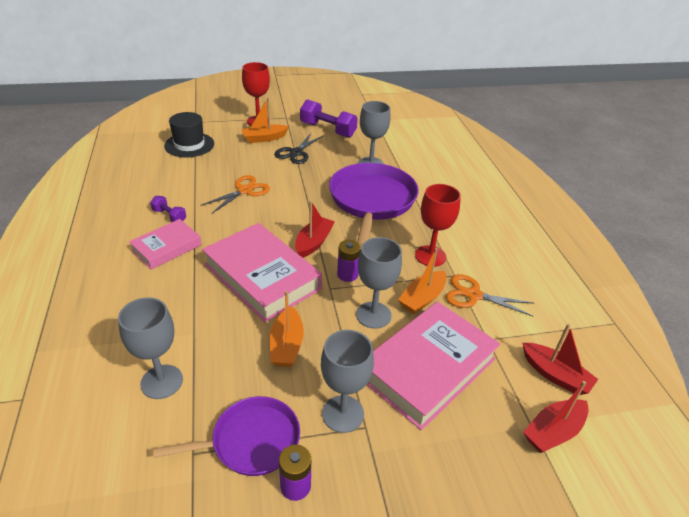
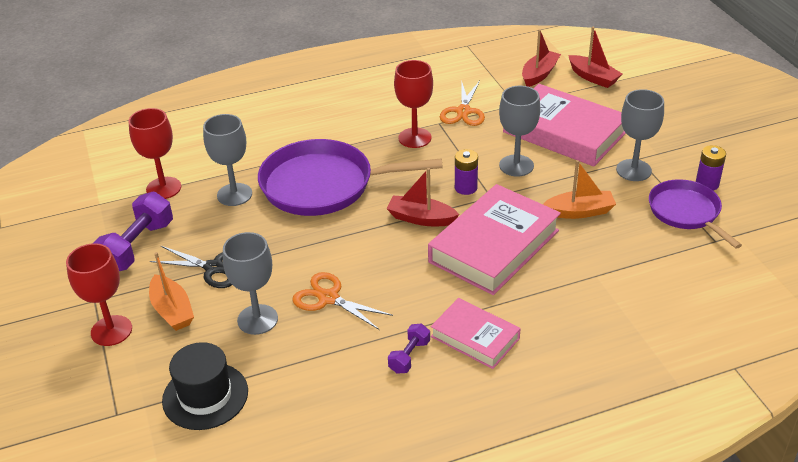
camera: 95 degrees left, 0 degrees up
(161, 381) = (662, 279): grey goblet -> grey goblet (257, 319)
(385, 140) = (163, 188): none -> red goblet
(422, 298) = (481, 139): orange boat -> none

